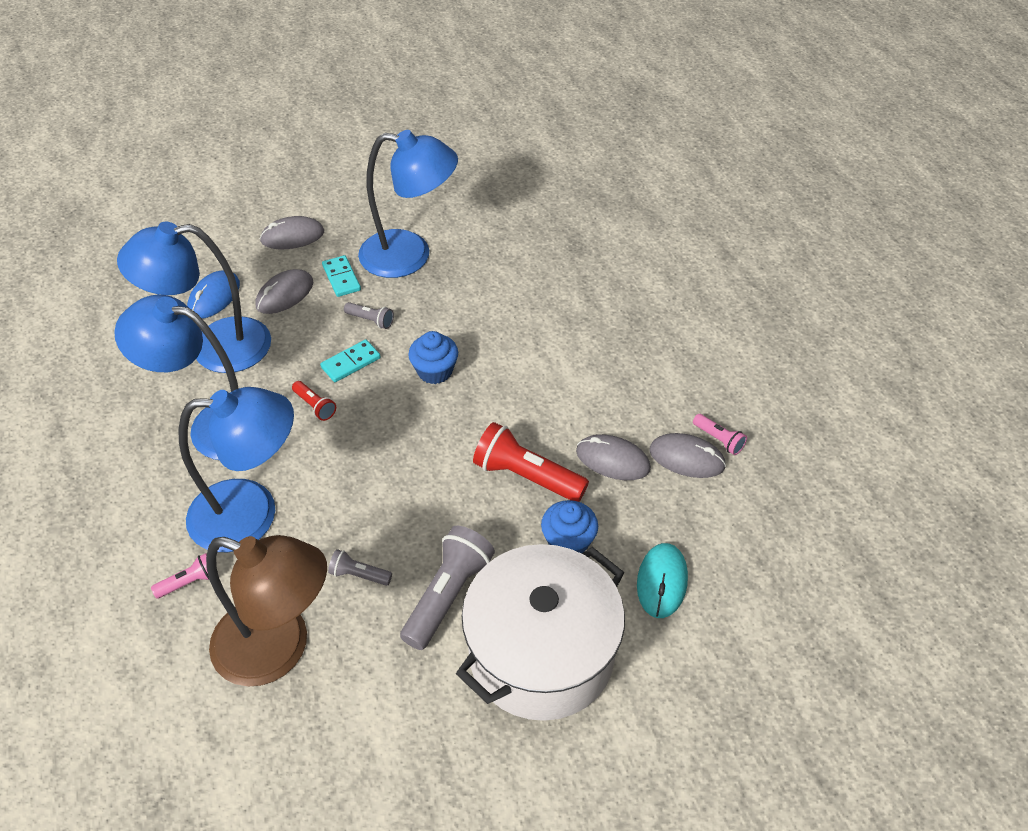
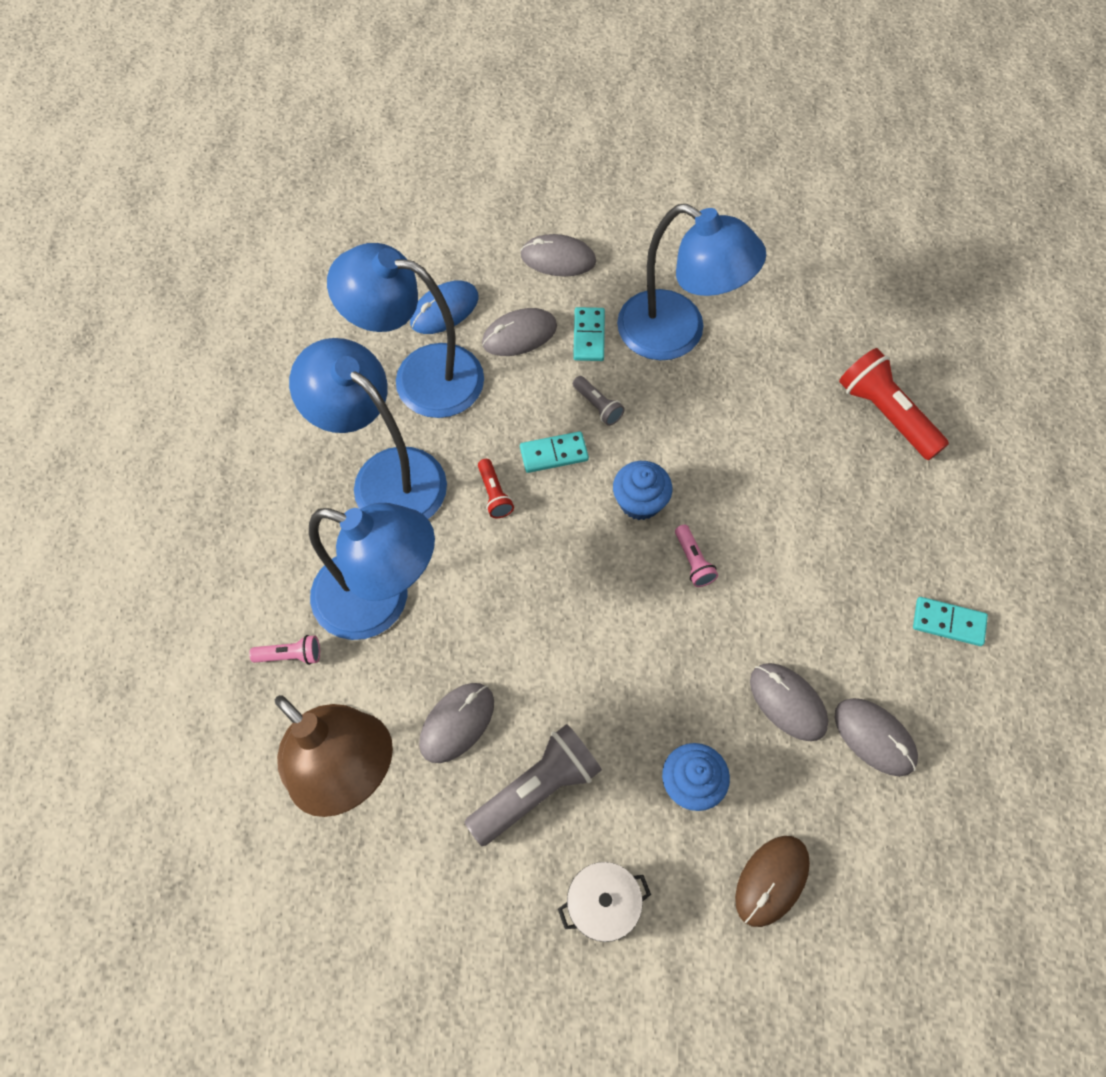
camera: 25 degrees right, 15 degrees up
(359, 575) = (457, 723): grey flashlight -> grey mouse
(526, 476) = (682, 681): red flashlight -> red flashlight (886, 414)
(541, 653) = (603, 904): white pot -> white pot, size x0.42
(662, 582) = (772, 880): turquoise mouse -> brown mouse
(699, 367) = (948, 623): none -> turquoise domino
(719, 439) = (924, 729): pink flashlight -> pink flashlight (693, 561)

